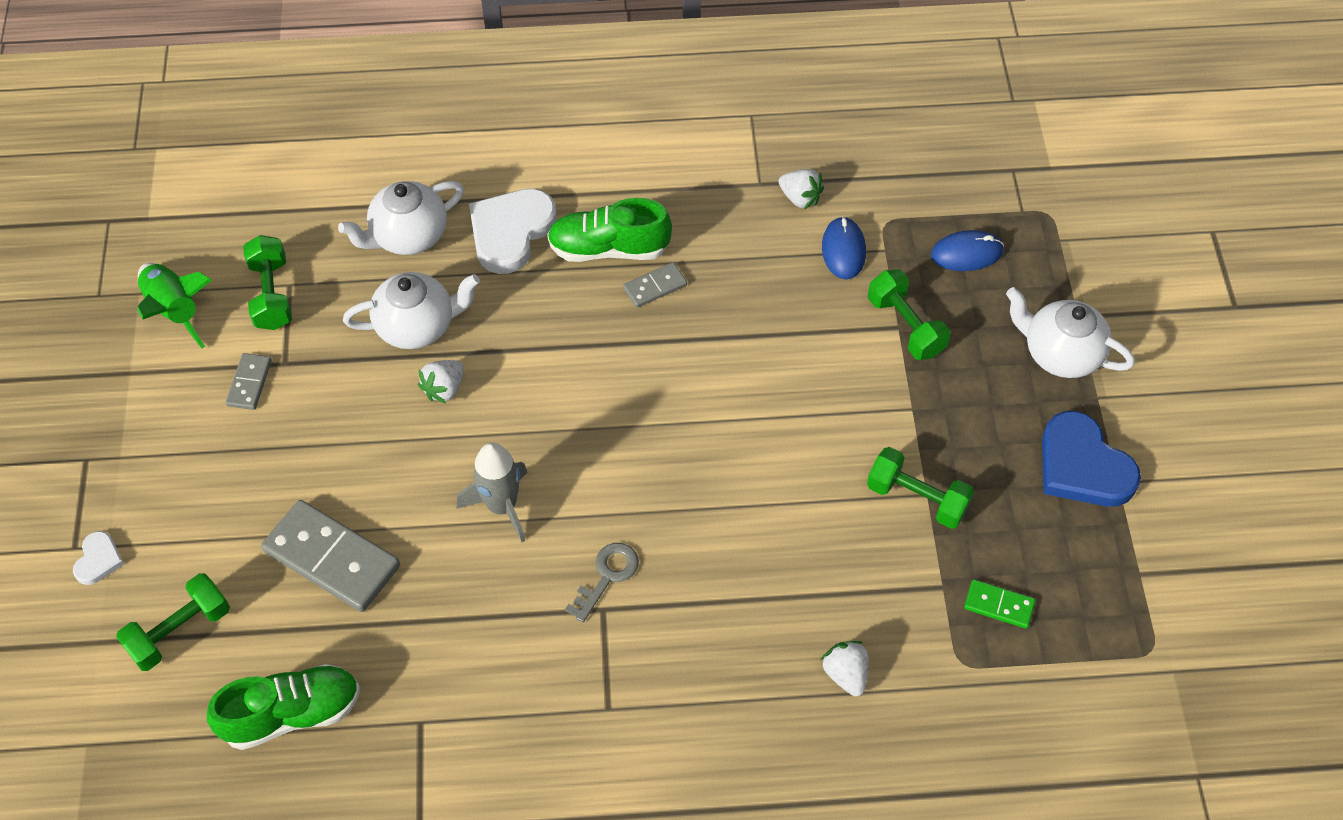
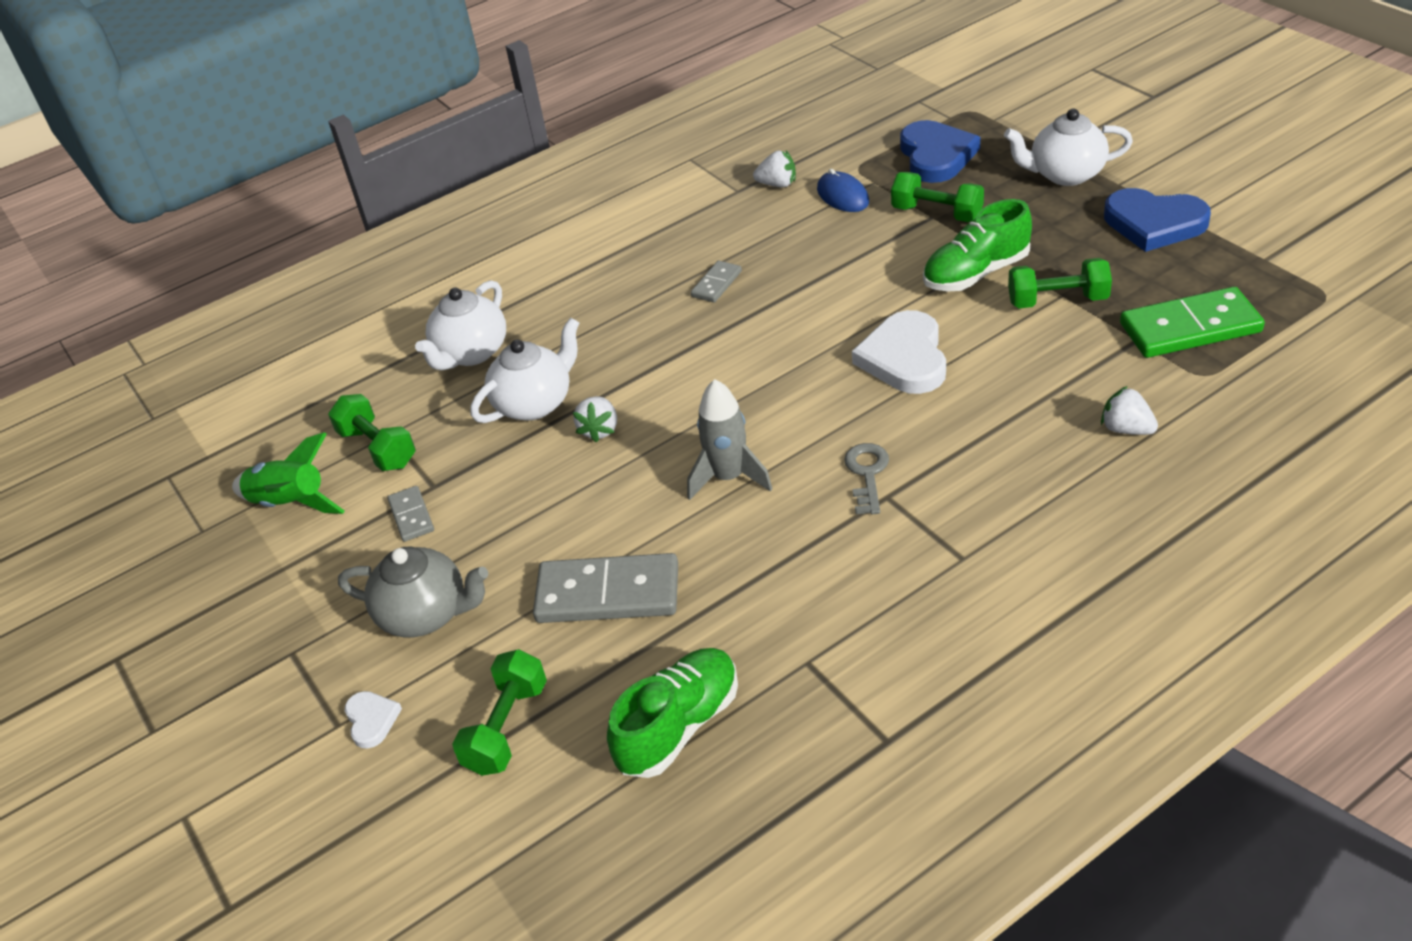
camera: 25 degrees left, 15 degrees down
(196, 488) = (425, 614): none -> grey teapot
(510, 232) = (560, 309): white heart -> white heart (904, 358)
(609, 248) = (654, 280): green shoe -> green shoe (976, 273)
(966, 253) = (936, 156): blue mouse -> blue heart
(999, 605) = (1190, 328): green domino -> green domino, size x1.99

